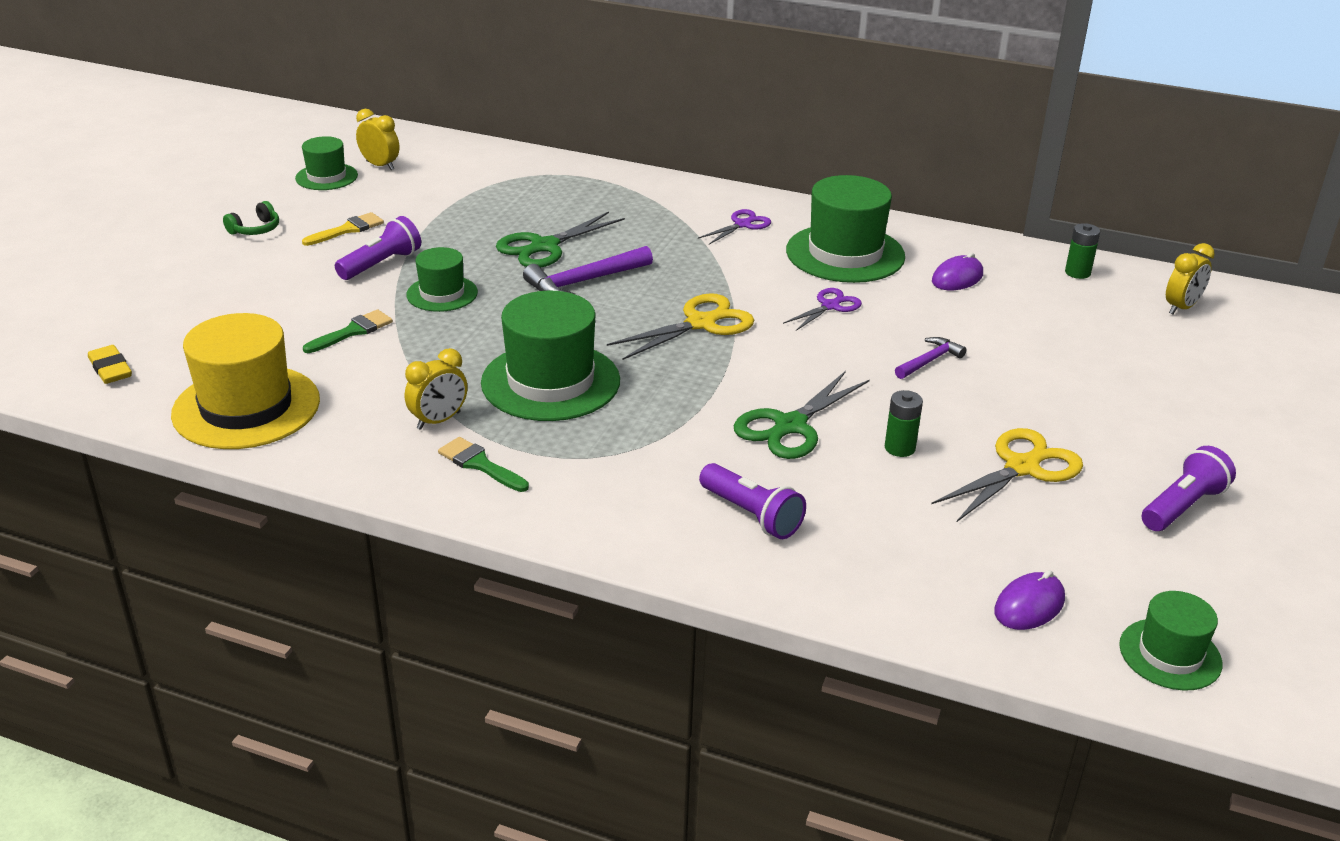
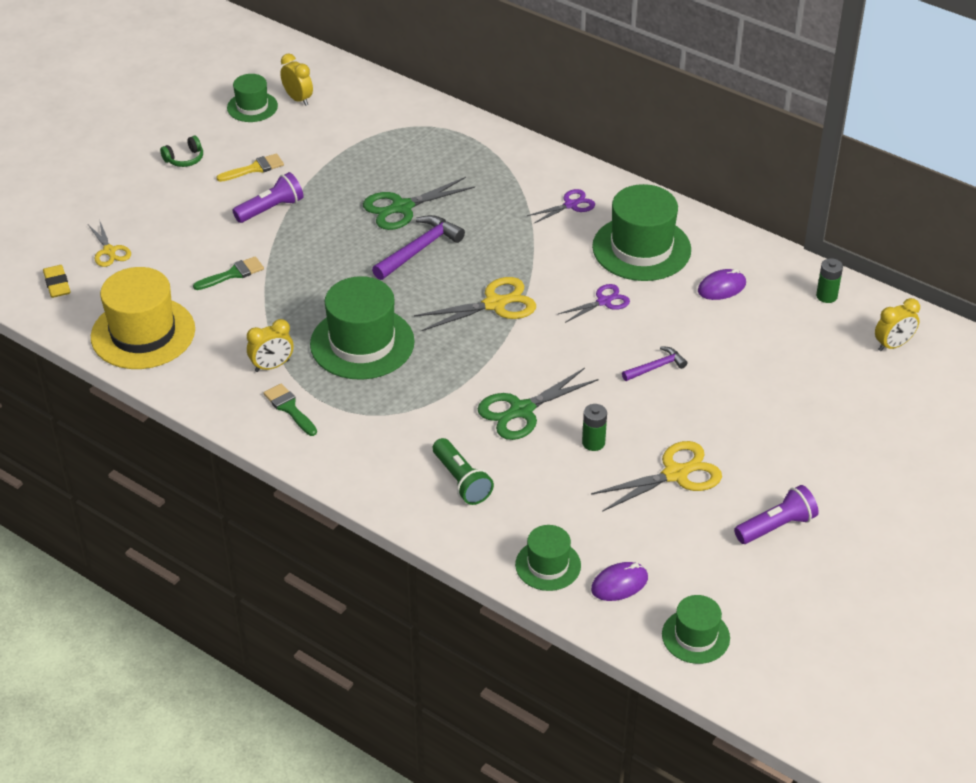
camera: 15 degrees right, 10 degrees up
(177, 327) = (109, 251): none -> yellow scissors
(442, 293) = (308, 246): green hat -> green hat (548, 565)
(583, 282) = (420, 249): purple hammer -> purple hammer turned 150 degrees clockwise
(751, 515) = (461, 481): purple flashlight -> green flashlight

